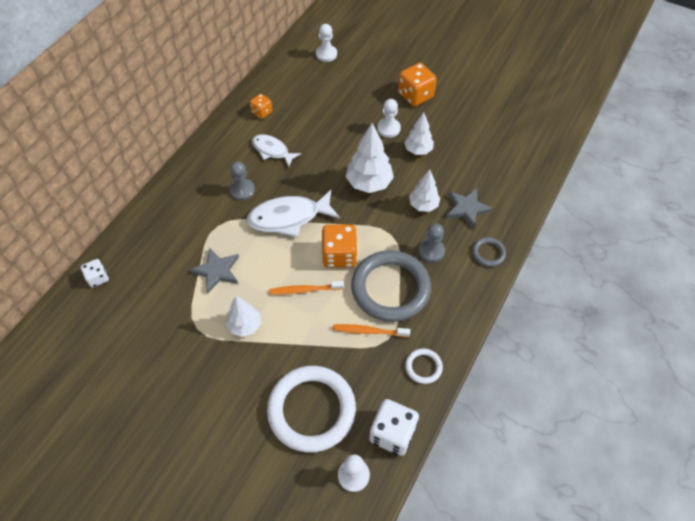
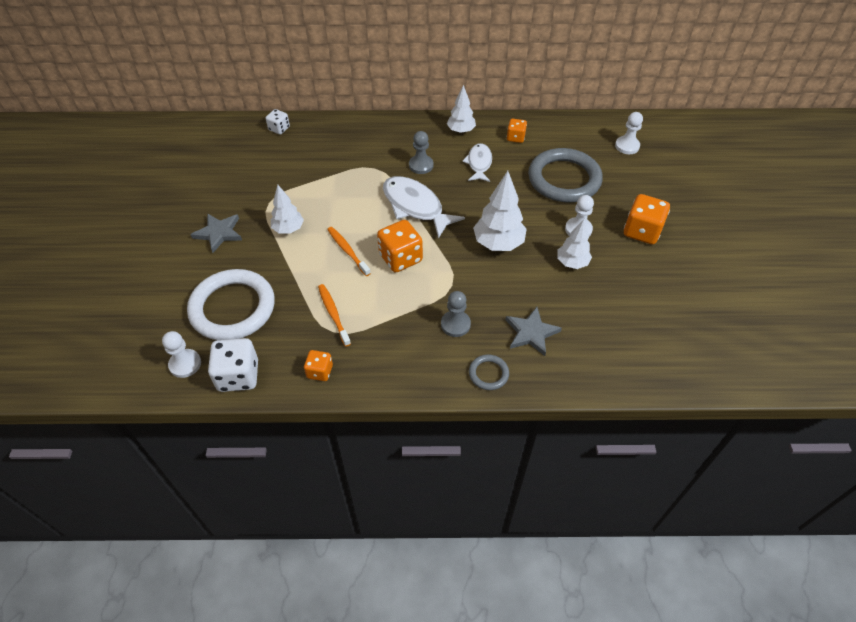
camera: 60 degrees right, 5 degrees down
(217, 271) = (329, 188): grey star -> grey star (219, 233)
(390, 288) = (390, 310): grey ring -> grey ring (564, 179)
(423, 205) = (506, 295): white tree -> white tree (461, 131)
(423, 367) = (320, 371): white ring -> orange dice

